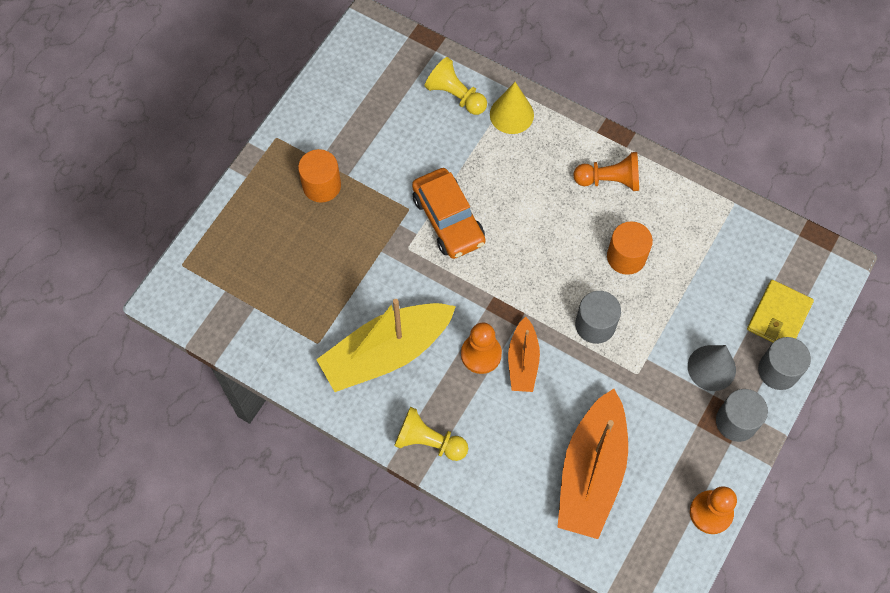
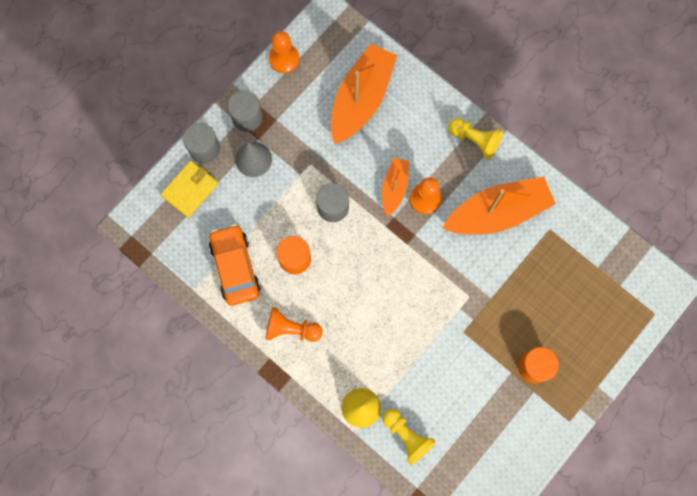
camera: 170 degrees left, 10 degrees up
(386, 353) = (497, 212): yellow boat -> orange boat
(448, 219) = (432, 316): orange car -> orange car (235, 267)

